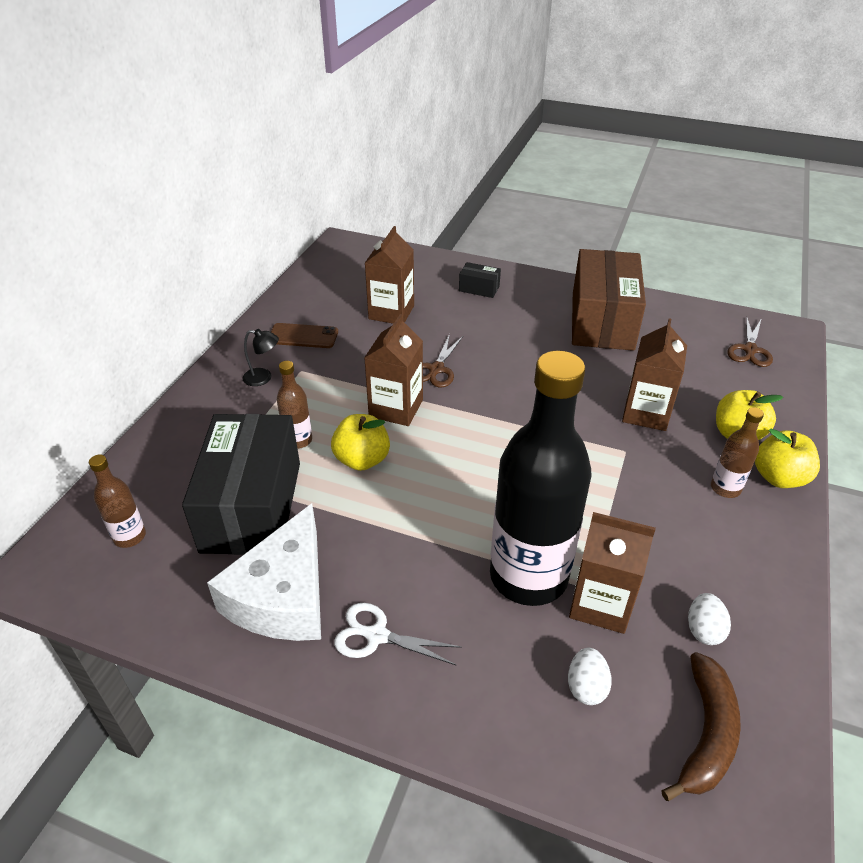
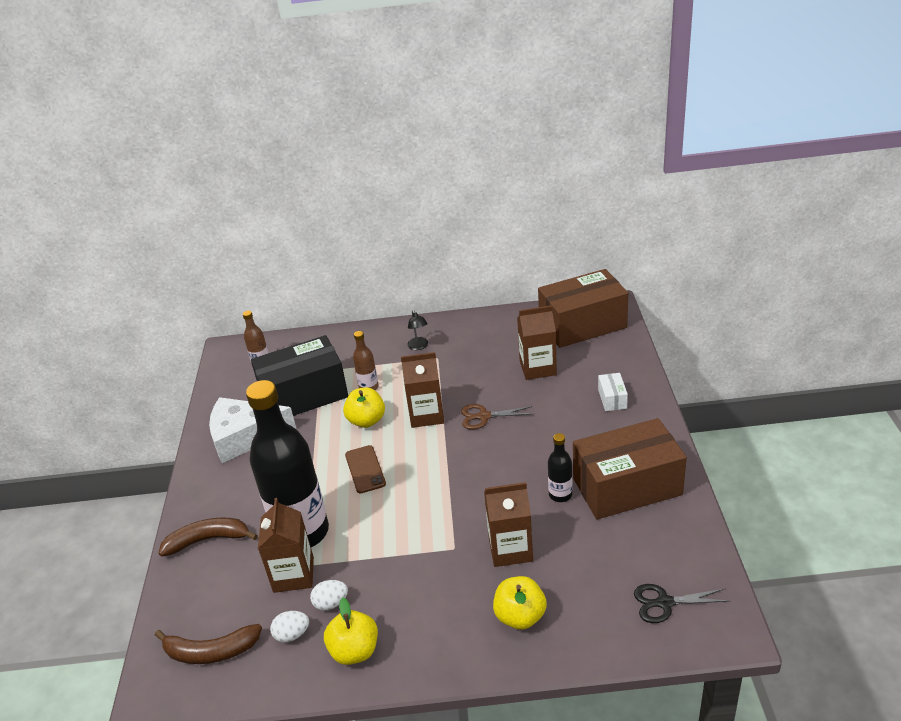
camera: 70 degrees right, 5 degrees down
(303, 336) = (475, 342): brown phone -> brown phone (365, 469)
(352, 267) = (582, 325): none -> brown box
(377, 636) = (232, 483): white scissors -> none
(479, 288) = (612, 399): black box -> white box
(481, 693) = (208, 540): none -> brown banana
(586, 687) = (227, 585): white egg -> white egg (331, 603)
(589, 359) = (560, 495): none -> black bottle
(725, 488) = (444, 620): brown bottle -> none
(750, 350) = (665, 603): brown scissors -> black scissors
(778, 477) = (478, 655): yellow apple -> yellow apple (355, 651)

